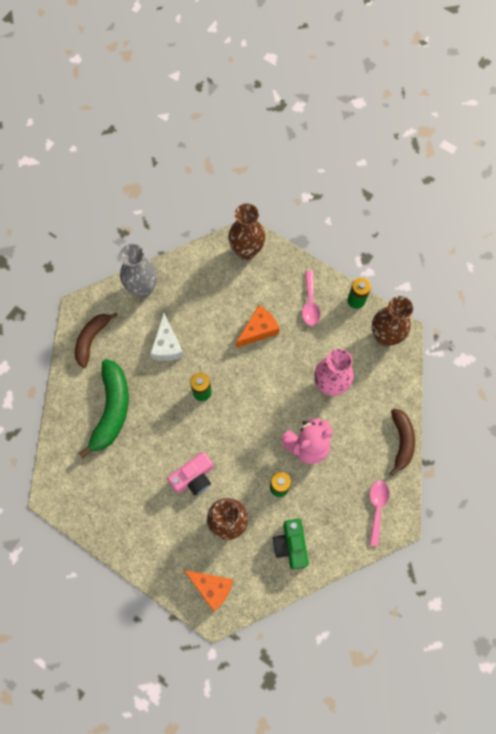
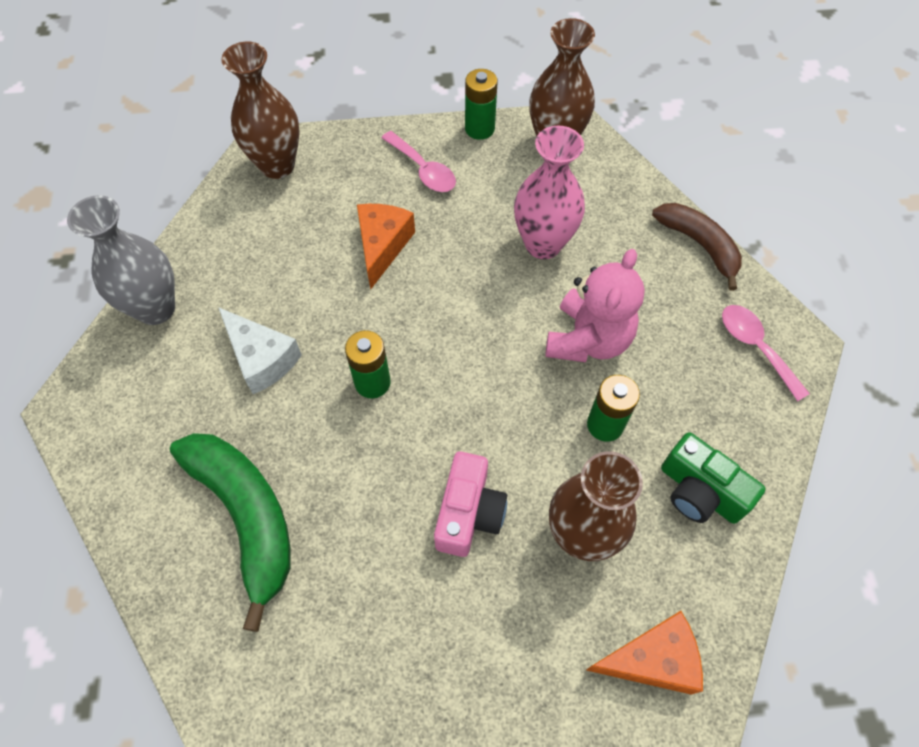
camera: 40 degrees left, 10 degrees down
(92, 339) = (126, 437): brown banana -> none

